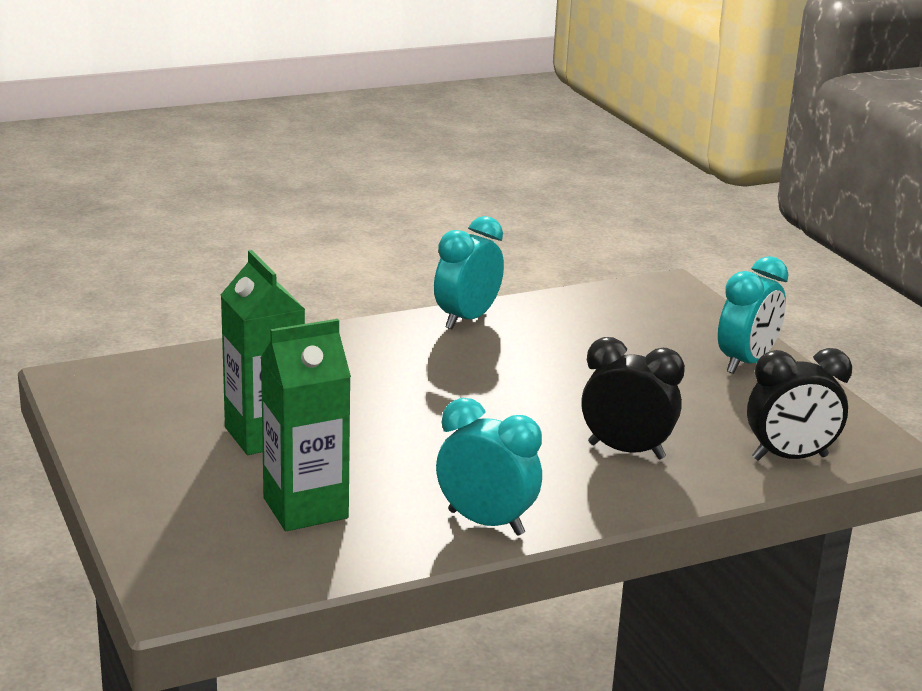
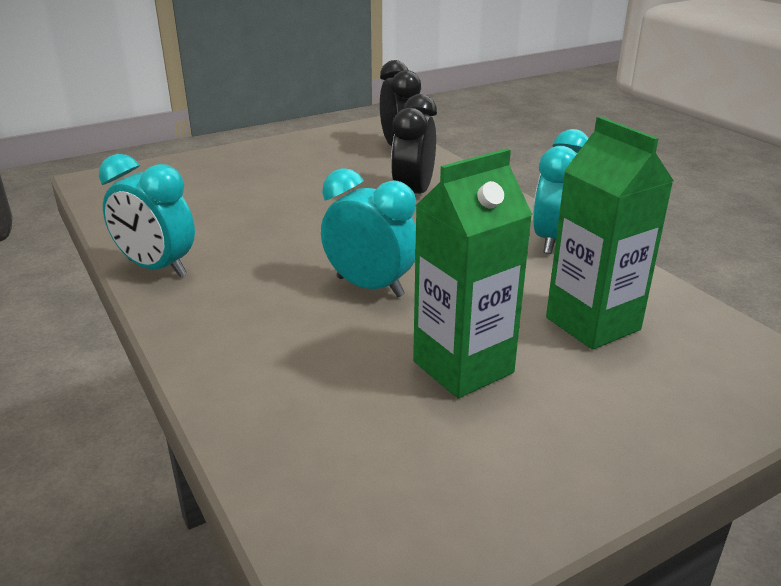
camera: 95 degrees left, 5 degrees up
(746, 363) = (254, 156): turquoise clock -> turquoise clock (370, 287)

